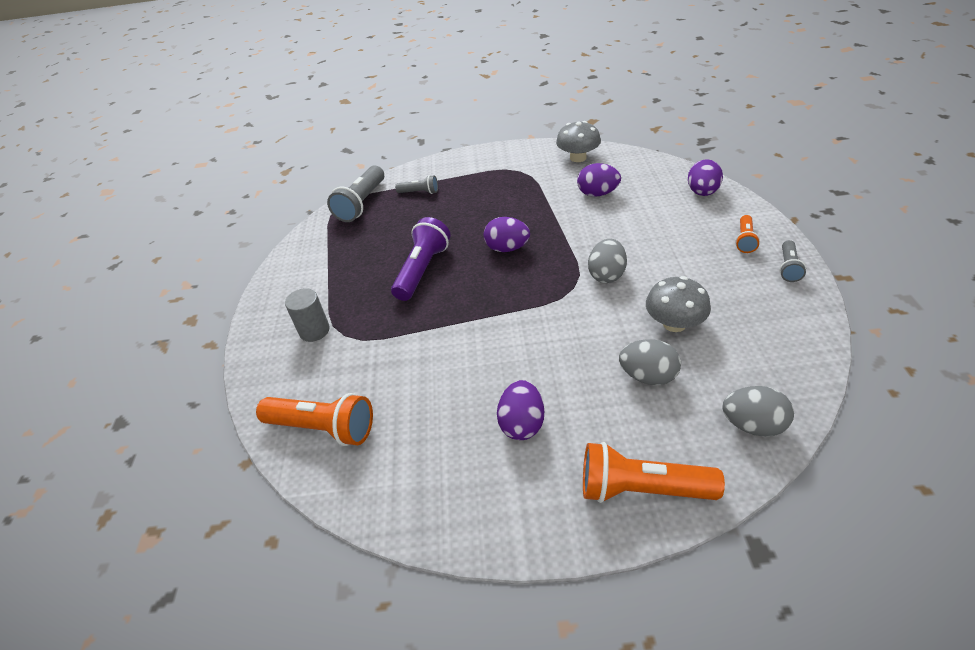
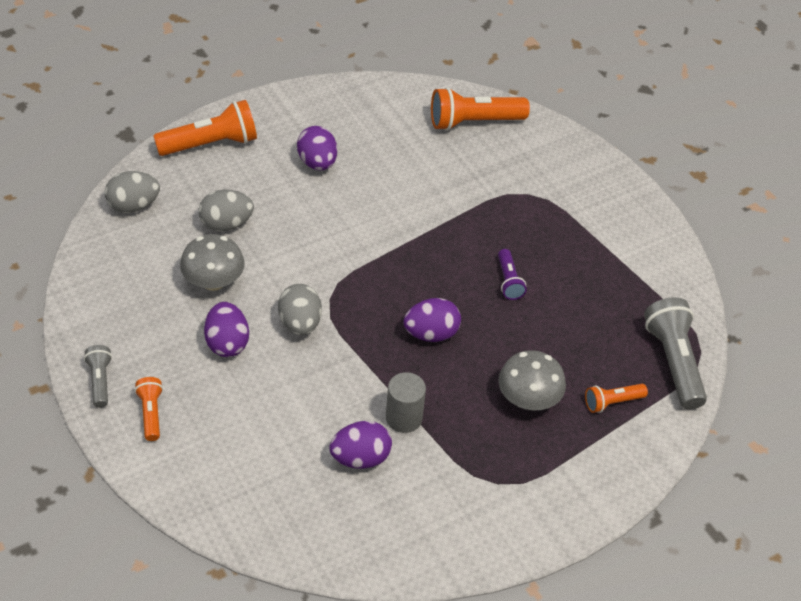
camera: 145 degrees right, 5 degrees up
(314, 331) = (560, 190): grey cylinder -> grey cylinder (404, 418)
(419, 192) = (612, 402): grey flashlight -> orange flashlight
(422, 270) = (508, 281): purple flashlight -> purple flashlight, size x0.54
(578, 158) = (423, 538): grey mushroom -> grey mushroom (528, 399)
(702, 192) = (215, 494): purple egg -> purple egg (227, 343)

